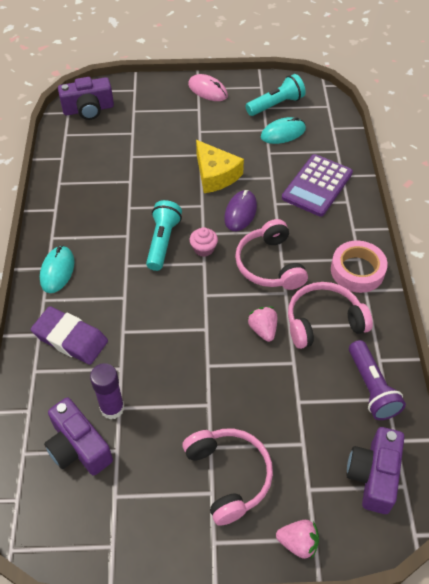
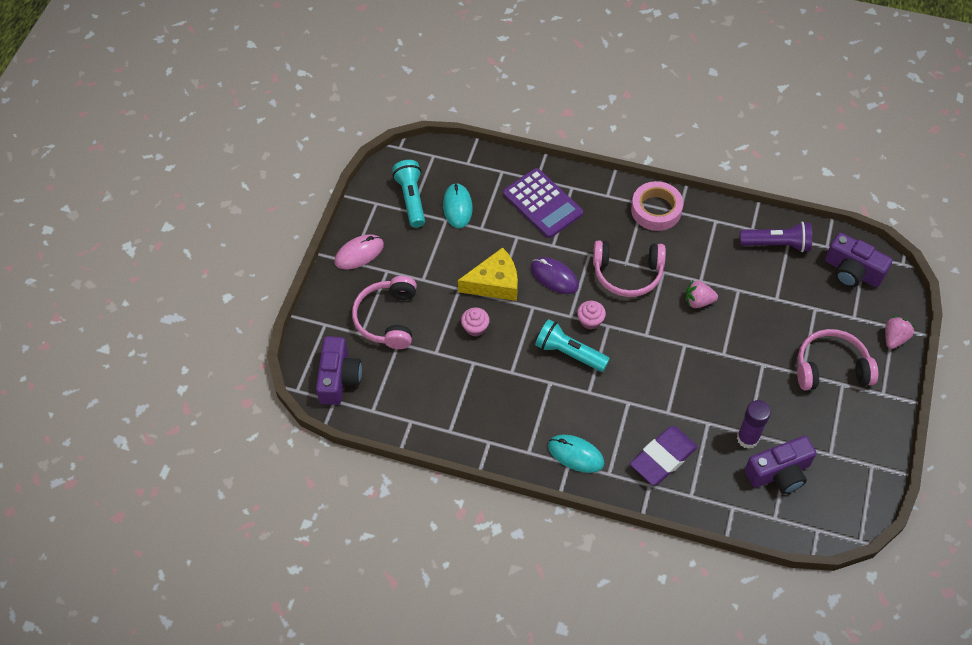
camera: 70 degrees left, 5 degrees up
(165, 174) = (475, 328): none -> pink cupcake
(323, 321) = (703, 254): pink headphones -> pink headphones (387, 318)

